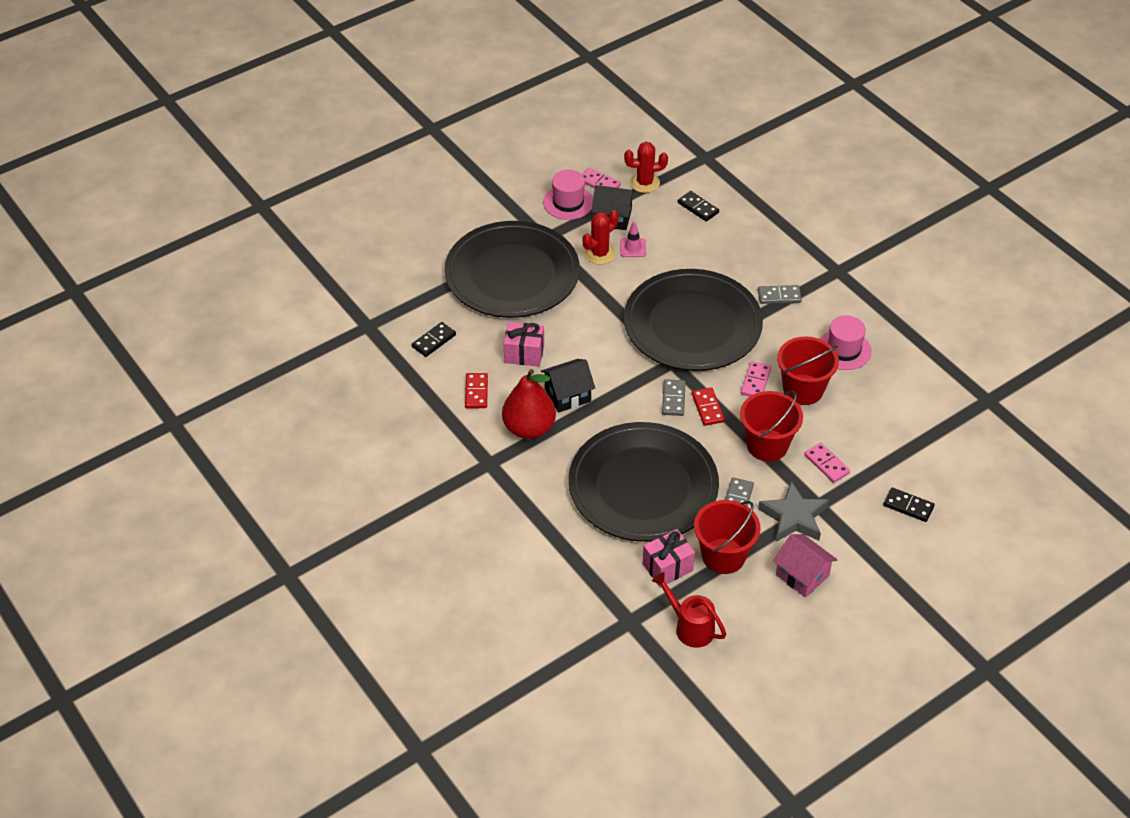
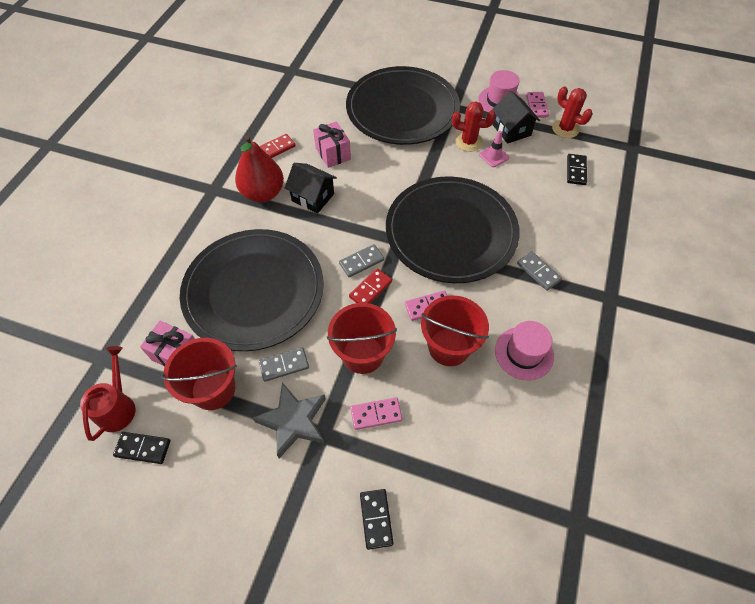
camera: 55 degrees right, 10 degrees up
(434, 341) = (305, 105): black domino -> black domino (143, 448)
(802, 575) = (228, 467): pink house -> none
(826, 464) = (376, 414): pink domino -> pink domino turned 60 degrees clockwise

